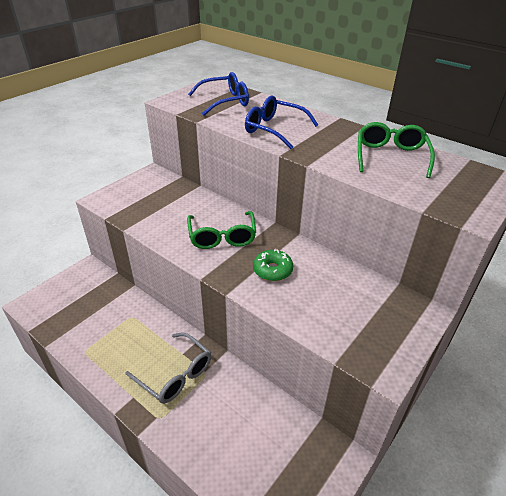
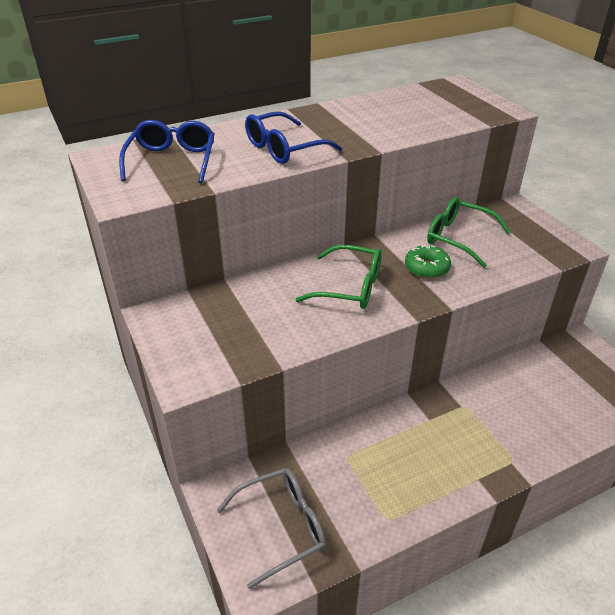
camera: 65 degrees left, 0 degrees up
(175, 375) = (458, 432): grey glasses -> grey glasses (282, 527)
(390, 156) = (391, 110): green glasses -> green glasses (458, 238)

